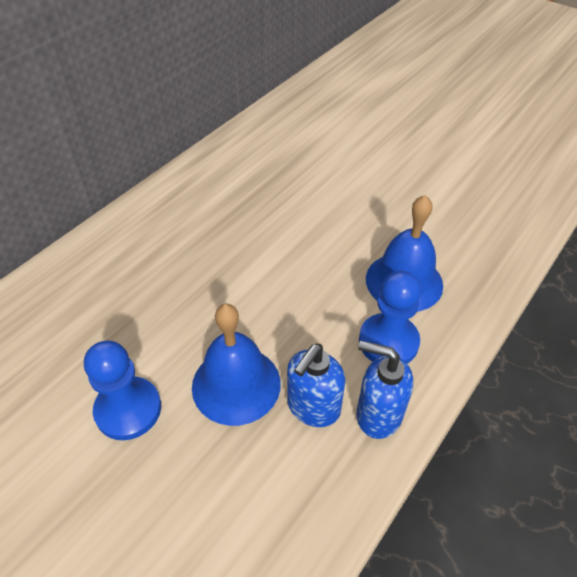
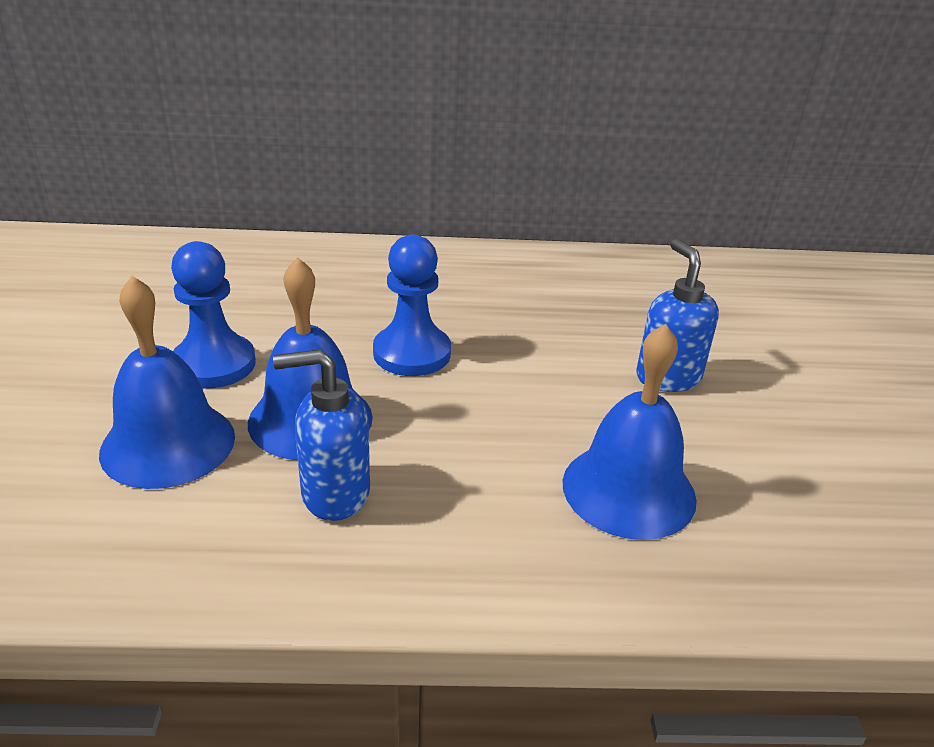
camera: 50 degrees right, 15 degrees down
(195, 475) = (168, 444): none -> blue bell
(378, 414) = (377, 559): blue soap dispenser -> blue soap dispenser (667, 377)
(388, 341) = (506, 518): blue pawn -> blue pawn (412, 353)

